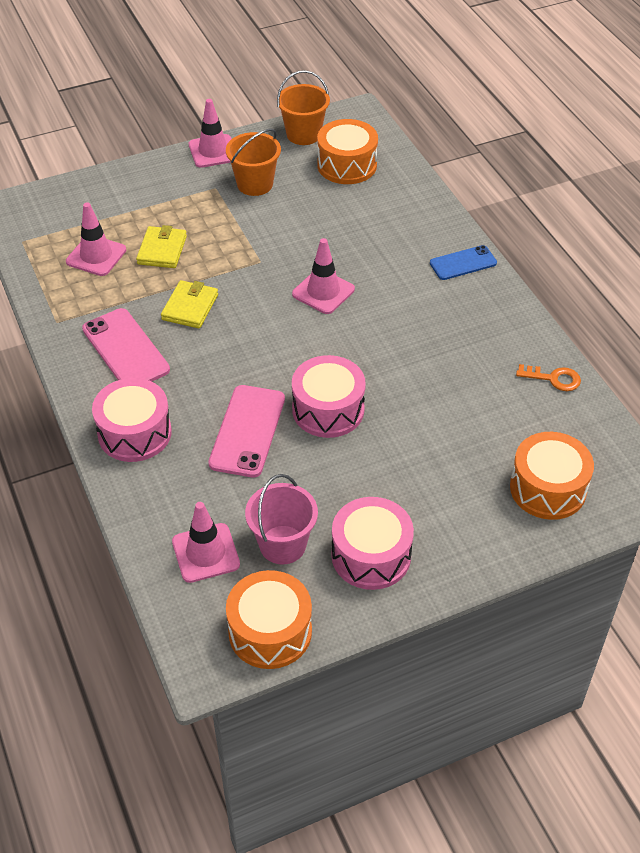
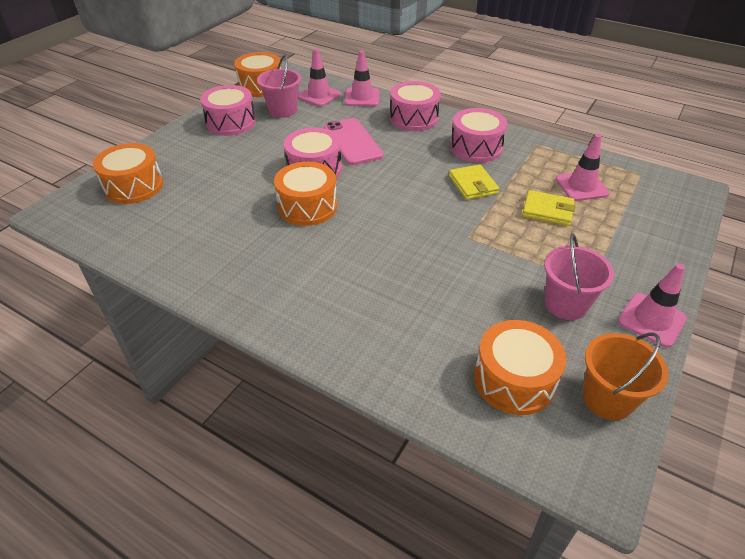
camera: 145 degrees right, 5 degrees down
(126, 349) = (476, 148): pink phone -> pink drum
(162, 250) = (547, 211): yellow wallet -> yellow wallet turned 45 degrees counterclockwise
(255, 184) = (566, 304): orange bucket -> pink bucket
(323, 292) = (393, 237): pink traffic cone -> pink traffic cone (362, 97)
(374, 362) = (307, 207): none -> orange drum
(463, 263) = (294, 321): blue phone -> none
(553, 379) = (155, 254): orange key -> none

